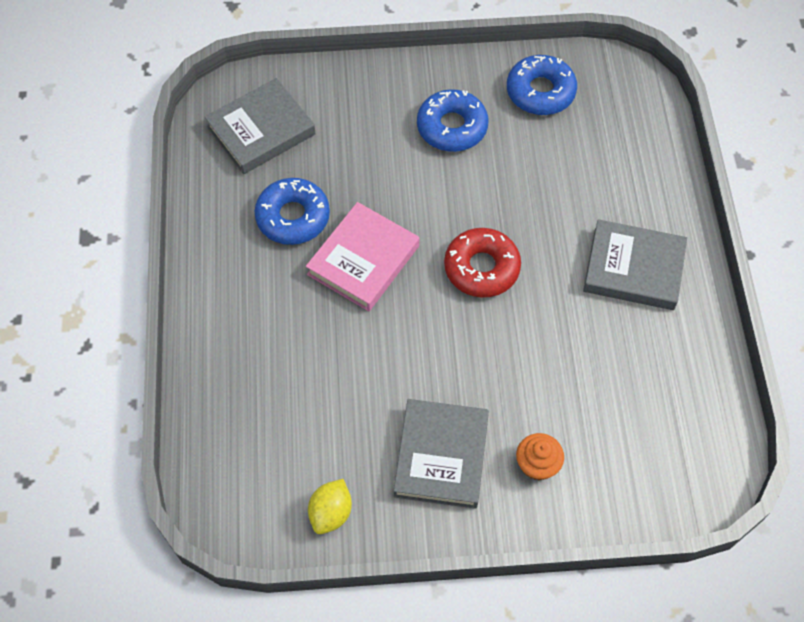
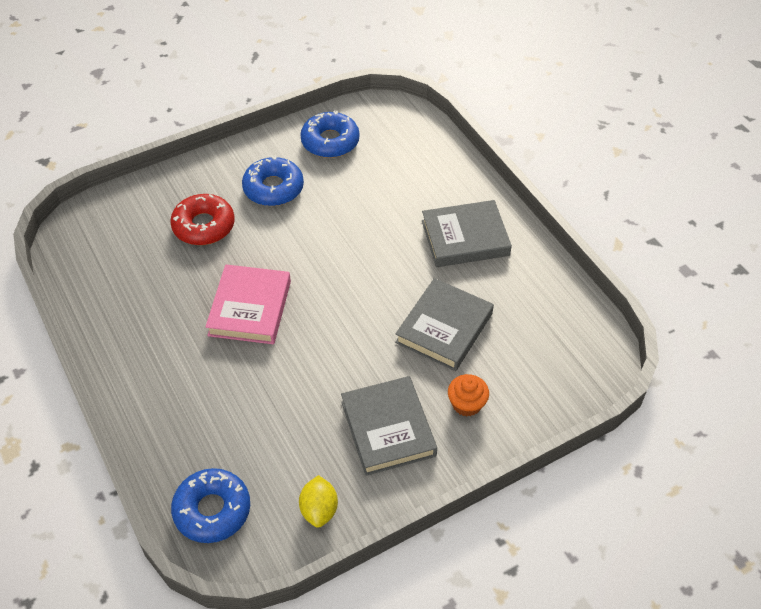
camera: 25 degrees left, 10 degrees down
(261, 130) = (115, 243): grey book -> grey book (444, 328)
(293, 217) = (174, 297): blue donut -> blue donut (212, 510)
(481, 268) = (349, 279): red donut -> red donut (204, 226)

